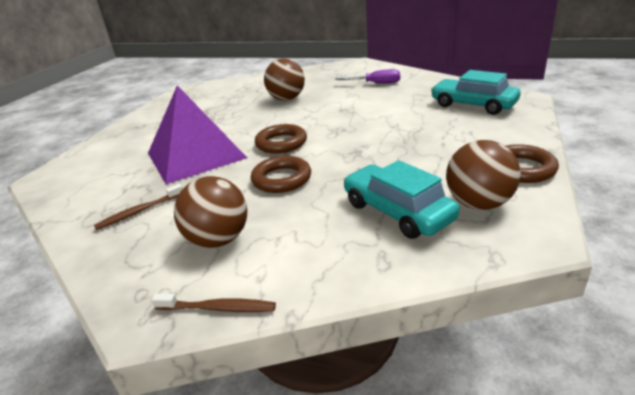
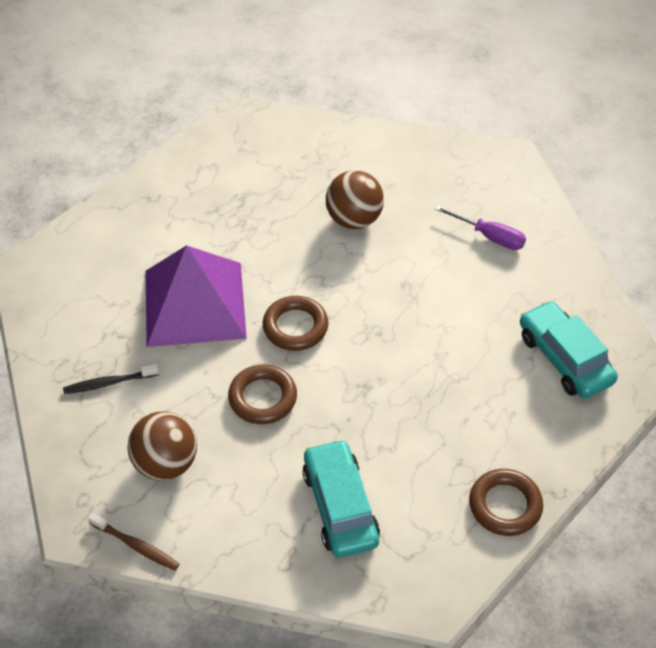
camera: 20 degrees right, 20 degrees up
(139, 211) = (109, 383): brown toothbrush -> black toothbrush
(478, 203) = (420, 533): brown ball -> none

